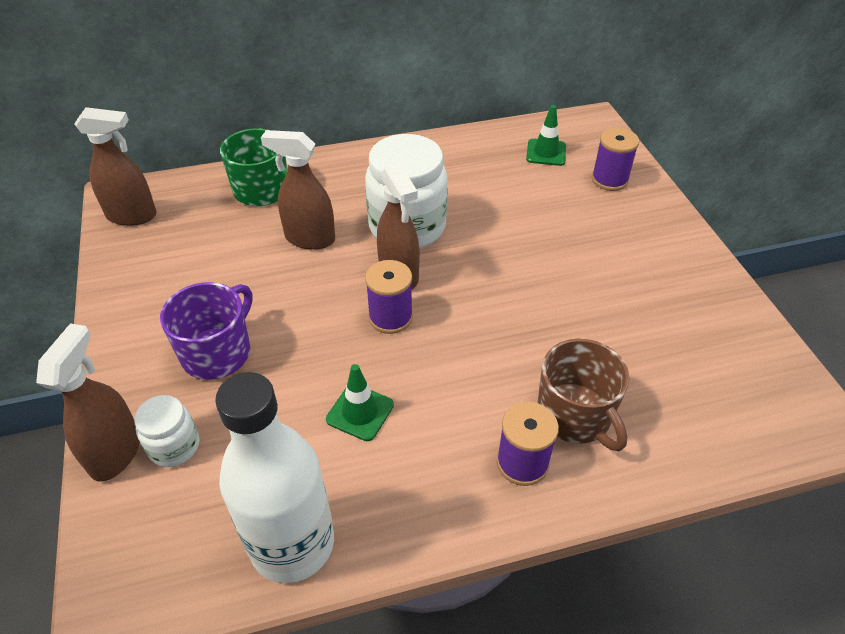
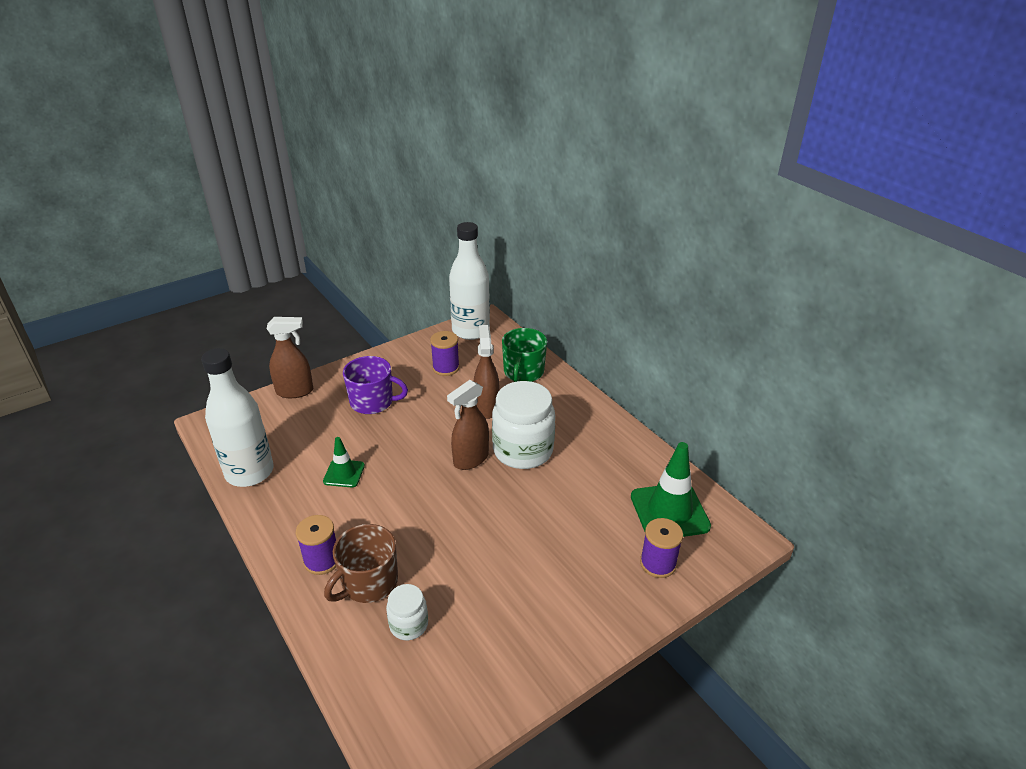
camera: 70 degrees right, 10 degrees down
(132, 216) = (470, 331): brown spray bottle -> white bottle
(174, 446) = (303, 409): white jar -> white jar (409, 625)
(390, 317) = (428, 466): purple spool -> purple spool (446, 368)
(546, 152) = (669, 511): green traffic cone -> green traffic cone, size x1.80

